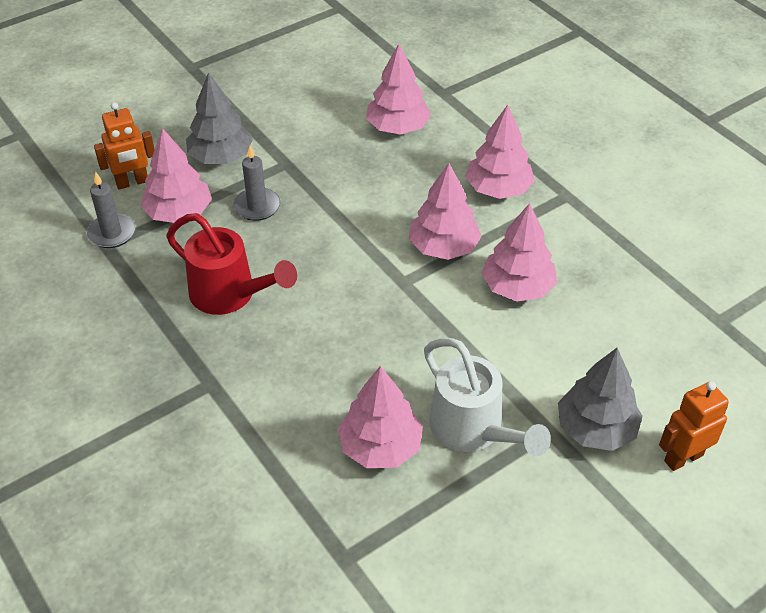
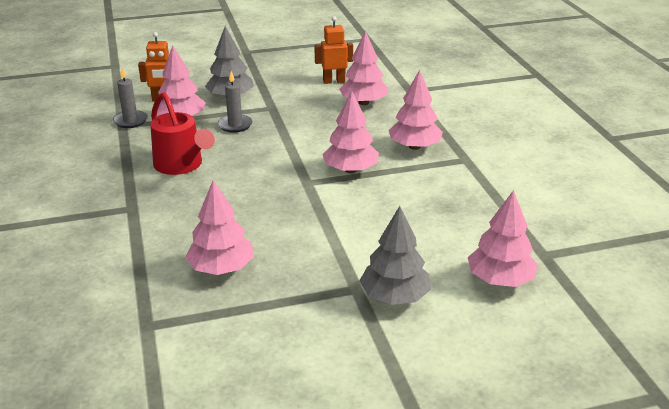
camera: 20 degrees right, 15 degrees down
(473, 431) = (297, 275): white watering can -> none
(517, 287) = (390, 202): pink tree -> pink tree (500, 280)
(683, 458) = (455, 331): orange robot -> orange robot (334, 81)

